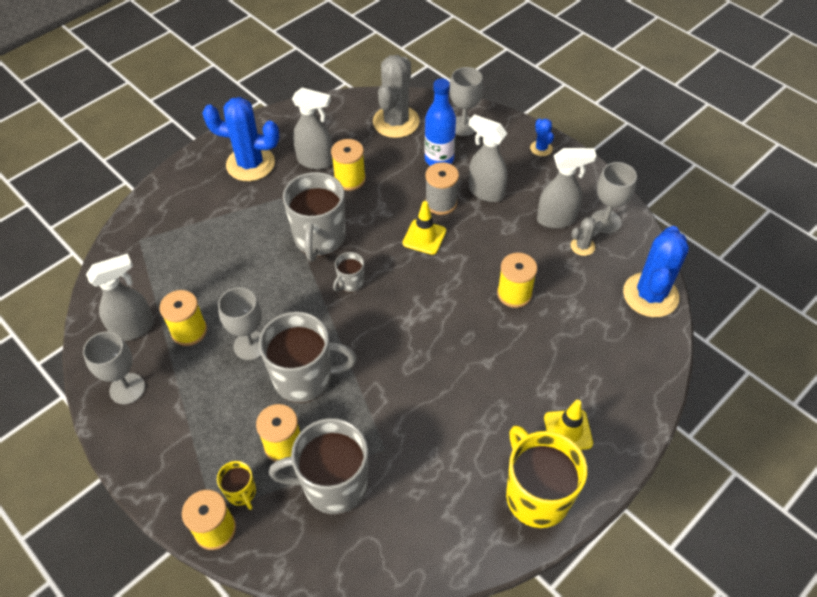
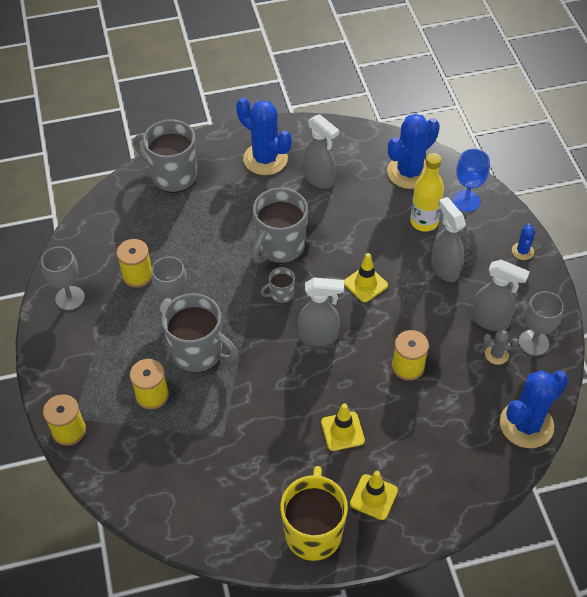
camera: 30 degrees right, 0 degrees up
(134, 328) = (100, 254): grey spray bottle -> grey spray bottle (319, 336)
(241, 492) = (102, 414): yellow mug -> none
(333, 485) = (169, 443): grey mug -> grey mug (173, 176)
(350, 179) = (337, 207): yellow spool -> none
(396, 122) = (409, 172): grey cactus -> blue cactus
(439, 159) = (424, 222): blue bottle -> yellow bottle
(441, 203) = (399, 261): grey spool -> none
(463, 126) = (466, 201): grey goblet -> blue goblet
(497, 383) = (342, 431): none -> yellow traffic cone

